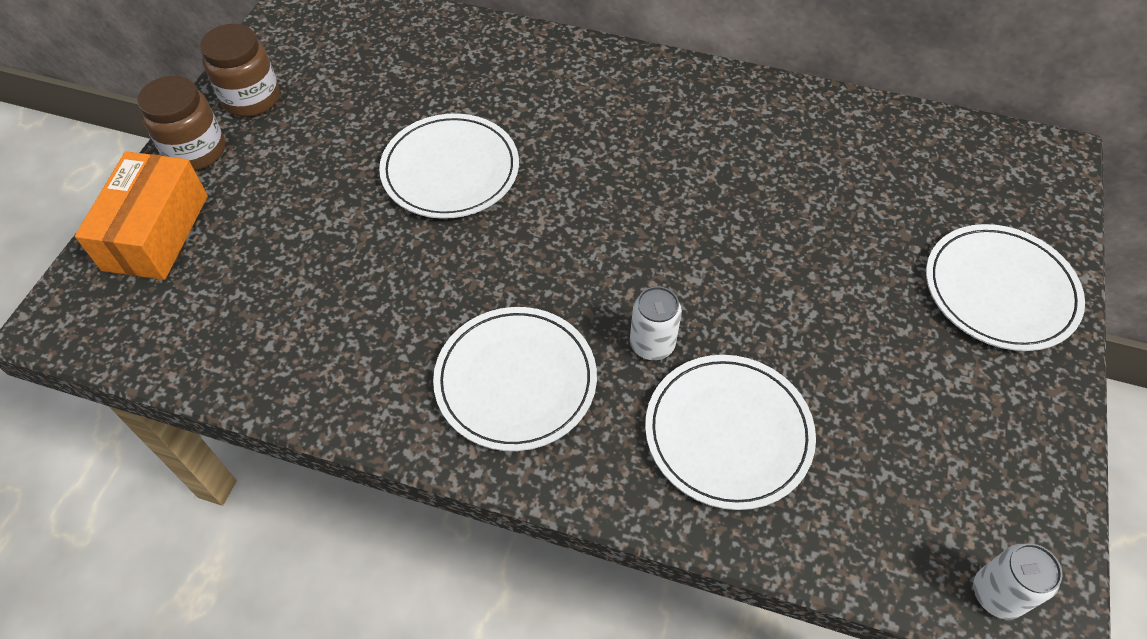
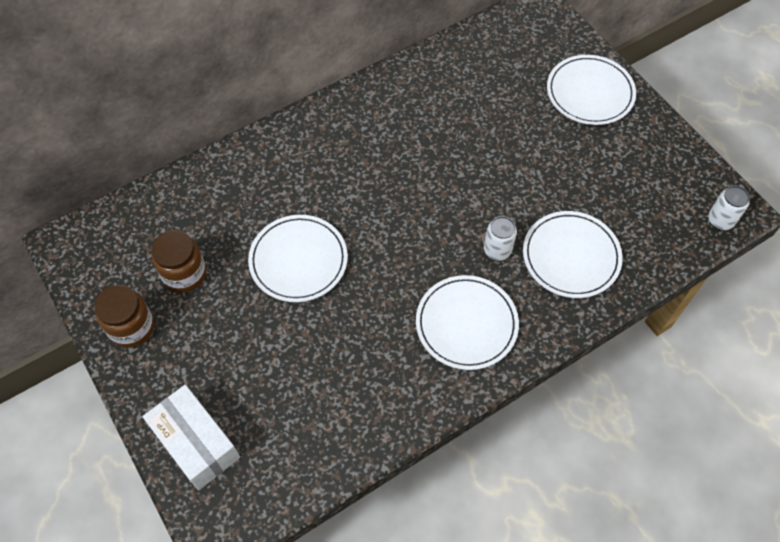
camera: 50 degrees left, 5 degrees up
(156, 232) = (196, 443): orange box -> white box
(195, 151) = (147, 384): brown jar -> brown jar (184, 274)

